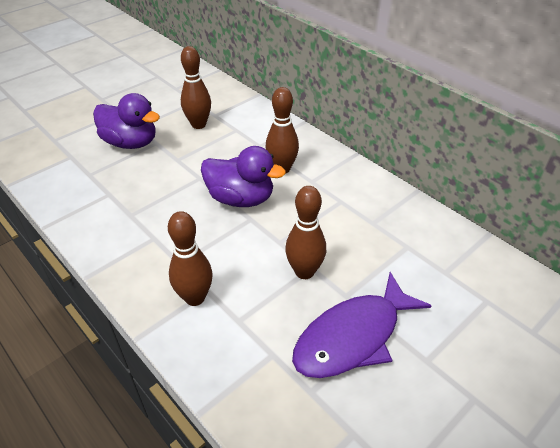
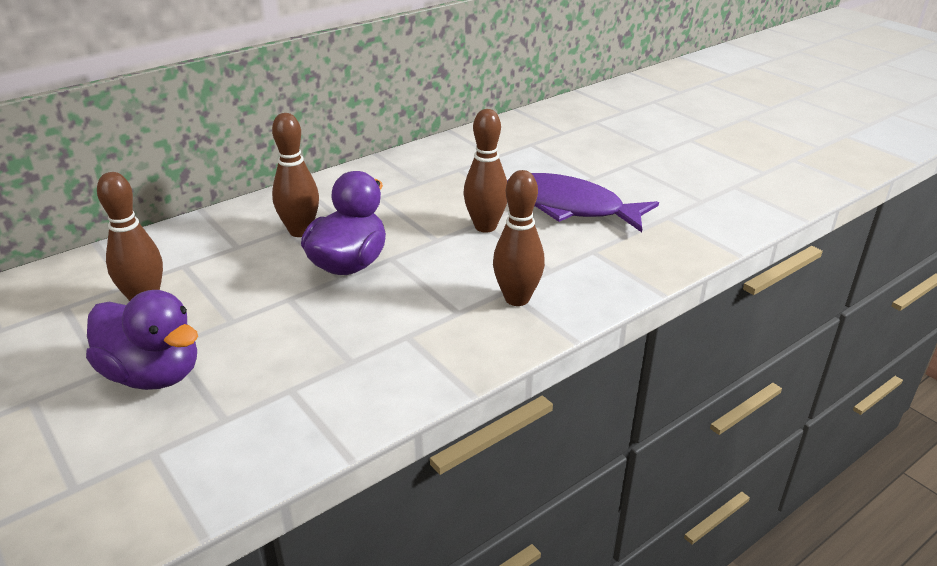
camera: 85 degrees left, 10 degrees down
(131, 143) = (153, 374): purple duck -> purple duck turned 90 degrees clockwise
(353, 336) = (570, 207): purple fish -> purple fish turned 150 degrees clockwise

